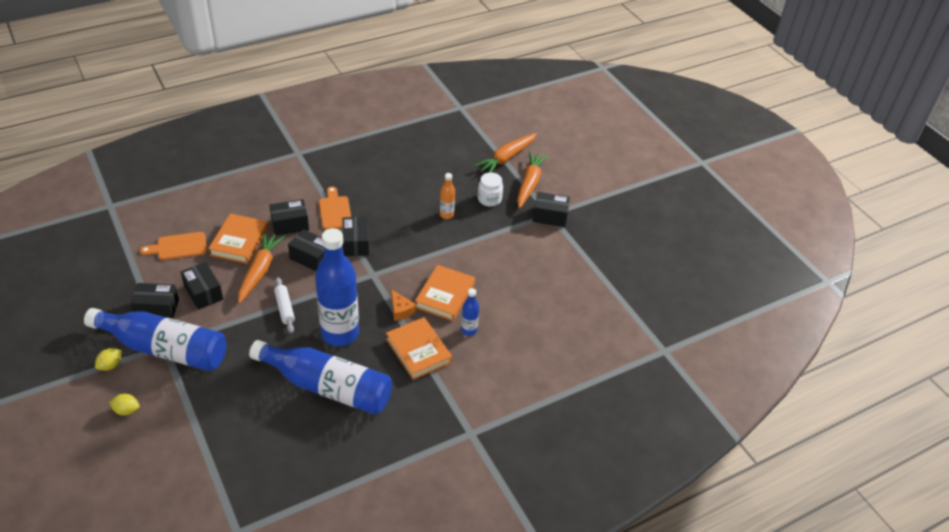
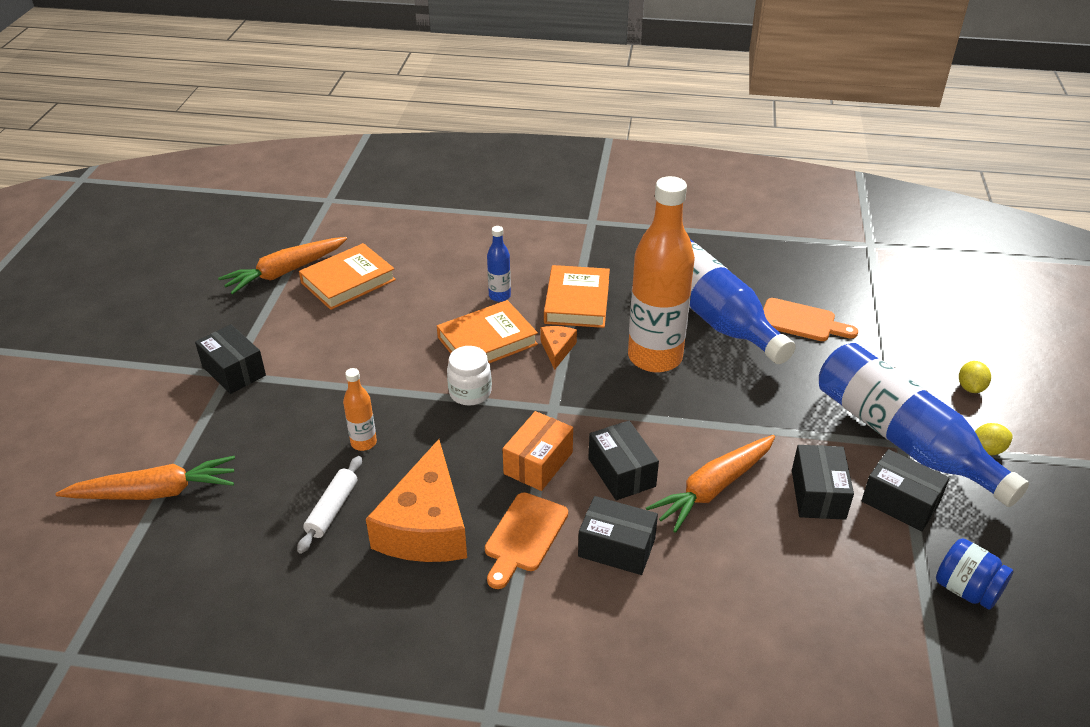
camera: 140 degrees left, 5 degrees down
(114, 278) = (966, 589): none -> blue jar
(126, 410) = (970, 388): yellow lemon -> yellow lemon turned 60 degrees clockwise
(178, 247) = (833, 599): orange cutting board -> orange cutting board (801, 321)
(239, 241) = (721, 557): orange book -> orange book (348, 281)
(284, 308) = (707, 418): white rolling pin -> white rolling pin (332, 509)
(340, 333) = (655, 357): blue bottle -> orange bottle
(356, 243) = (538, 463): black box -> orange box
(381, 196) = (426, 526): none -> orange cheese
(489, 199) = (275, 436): white jar -> white jar (470, 393)
(529, 184) = (188, 430): orange carrot -> orange carrot (285, 272)

